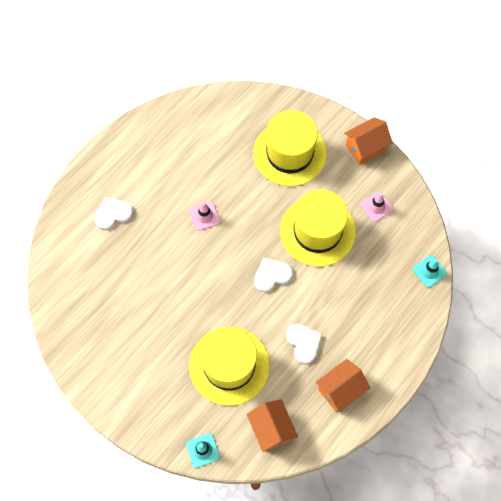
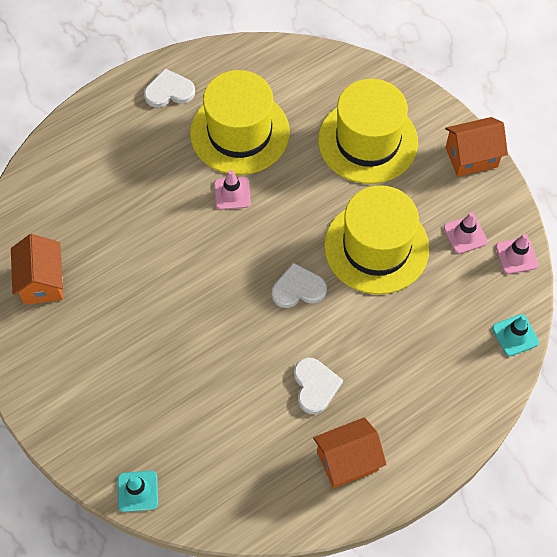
camera: 15 degrees right, 5 degrees down
(113, 214) = (115, 163): white heart -> white heart (169, 91)
(229, 365) = (207, 390): yellow hat -> yellow hat (240, 132)
(271, 429) = (238, 488): orange house -> orange house (42, 282)
(415, 213) = (516, 256): none -> pink traffic cone

